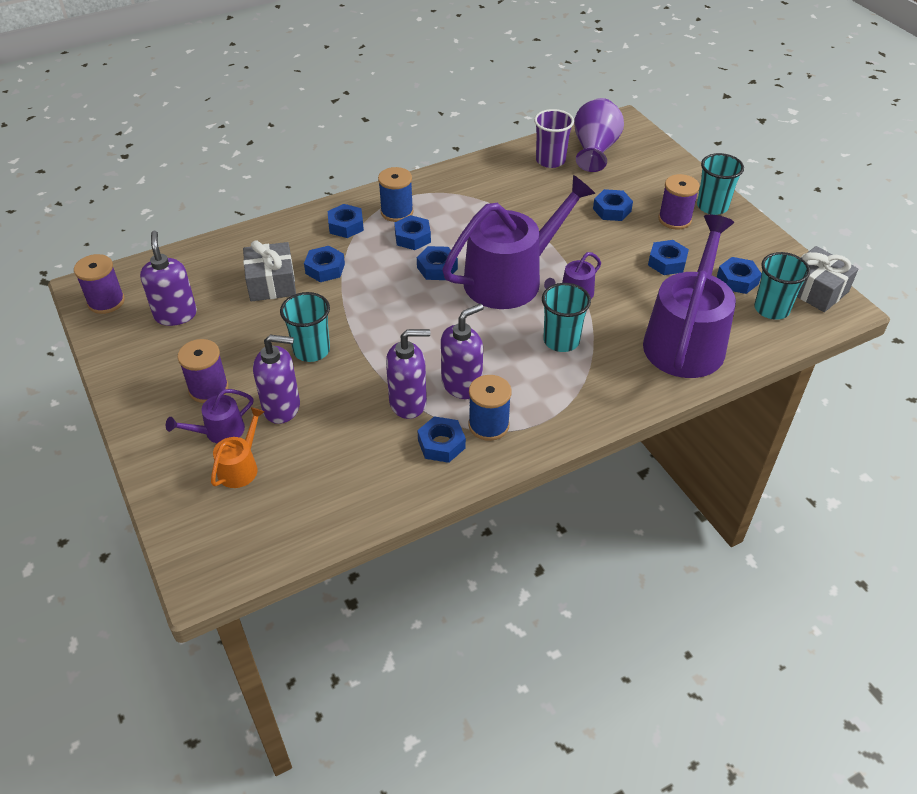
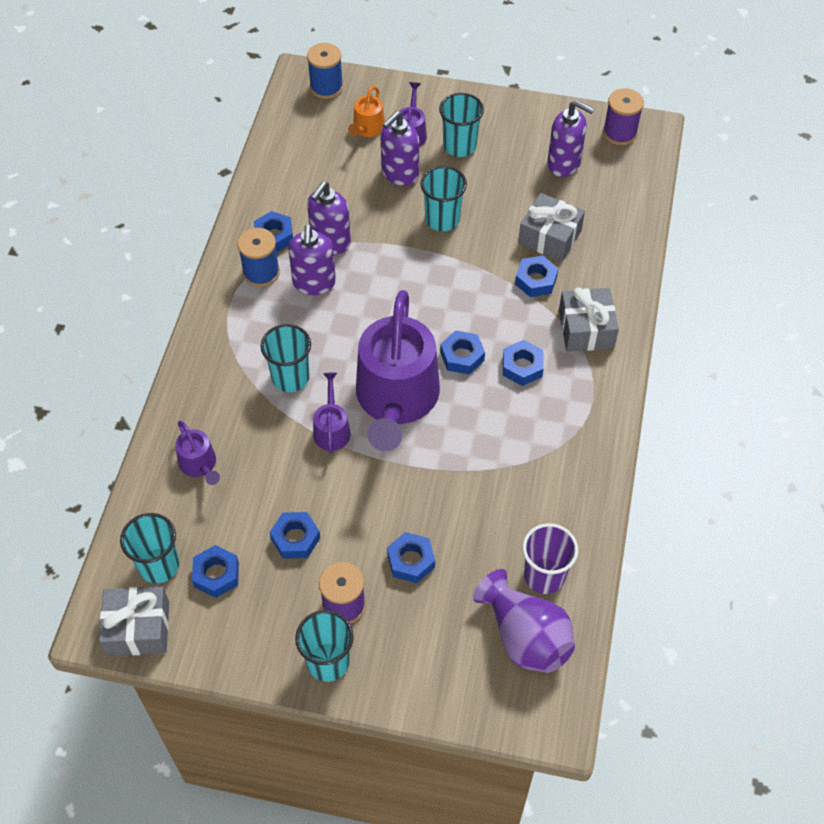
camera: 130 degrees right, 10 degrees up
(208, 389) = (459, 146): purple spool -> turquoise cup
(240, 467) = (367, 128): orange watering can -> orange watering can turned 45 degrees clockwise
(346, 226) = (586, 329): blue nut -> grey gift
(397, 212) = (573, 379): blue spool -> blue spool (326, 87)
(686, 340) = (199, 464): purple watering can -> purple watering can, size x0.44

